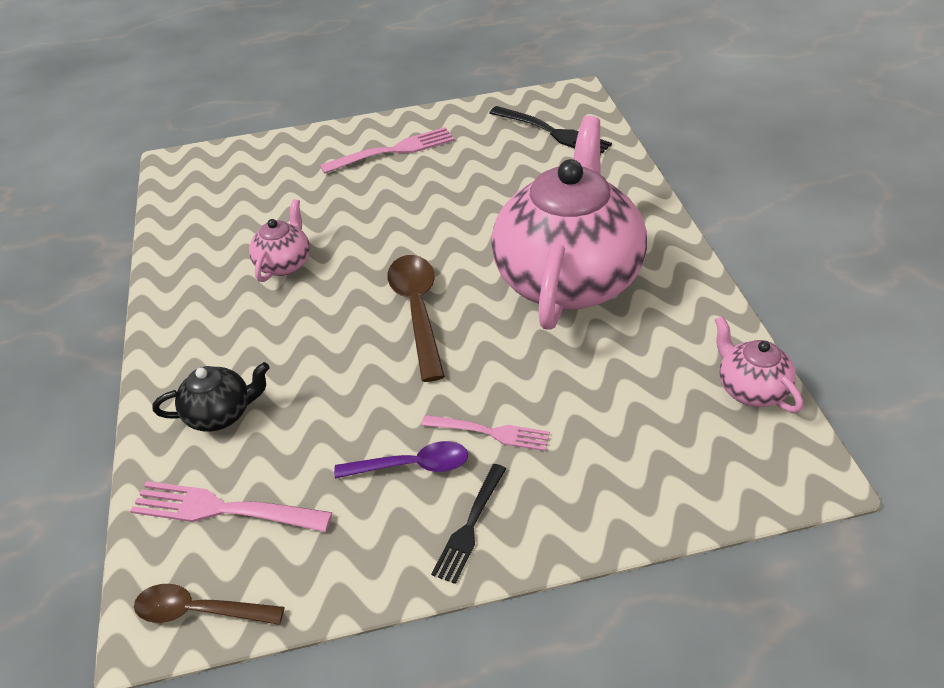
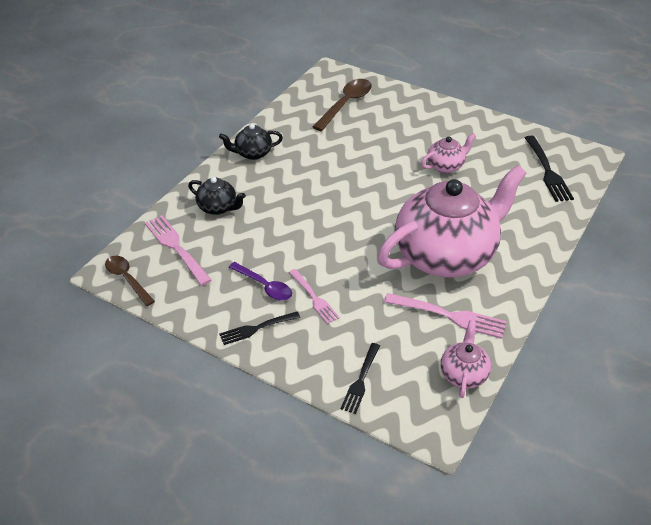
camera: 40 degrees right, 0 degrees up
(186, 316) = (252, 153): none -> black teapot
(284, 263) = (321, 156): pink teapot -> pink teapot (446, 166)
(392, 151) = (443, 128): pink fork -> pink fork (448, 316)
(417, 311) = (352, 220): brown spoon -> brown spoon (346, 104)
(666, 484) = (361, 380): none -> black fork

